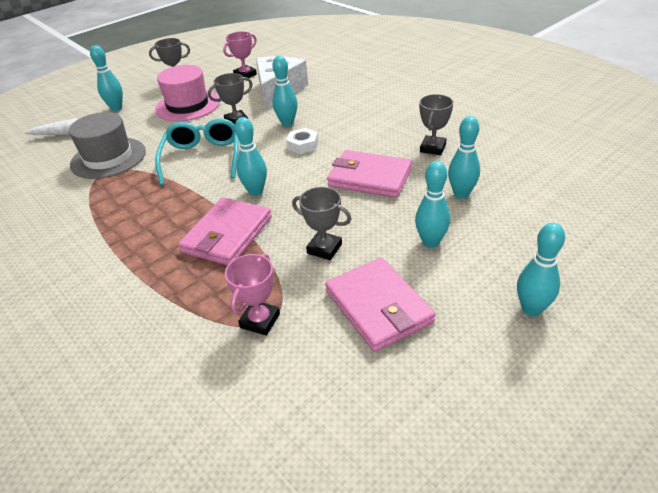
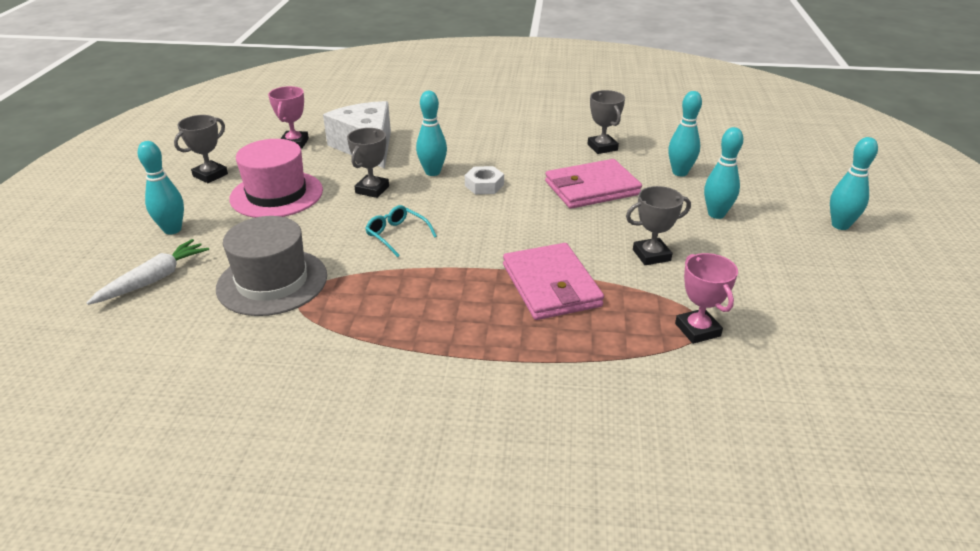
camera: 45 degrees left, 5 degrees down
(203, 158) = (397, 235): turquoise glasses -> turquoise glasses, size x0.54
(255, 191) = (511, 240): turquoise bowling pin -> none
(378, 307) = (757, 273): pink wallet -> none

